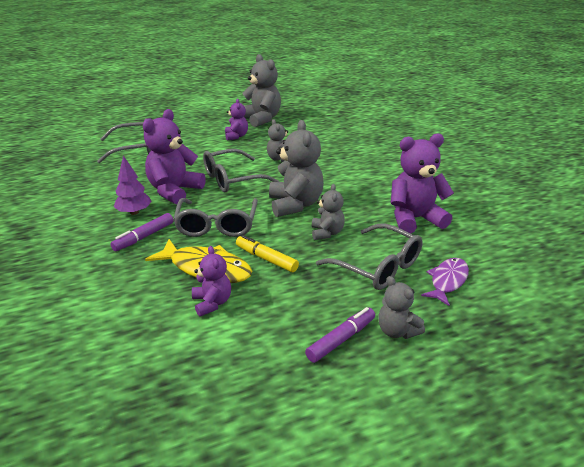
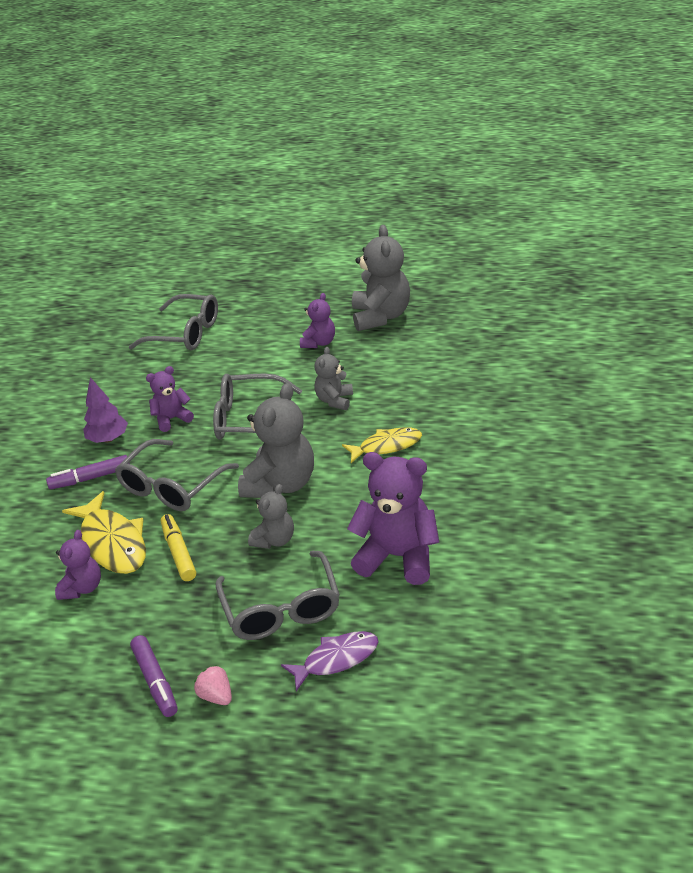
camera: 35 degrees right, 5 degrees up
(174, 191) = (172, 419): purple teddy bear -> purple teddy bear, size x0.56
(339, 172) = (386, 446): none -> yellow fish
(341, 339) = (155, 681): purple marker -> purple marker turned 75 degrees clockwise
(397, 331) = (216, 696): grey teddy bear -> pink strawberry

